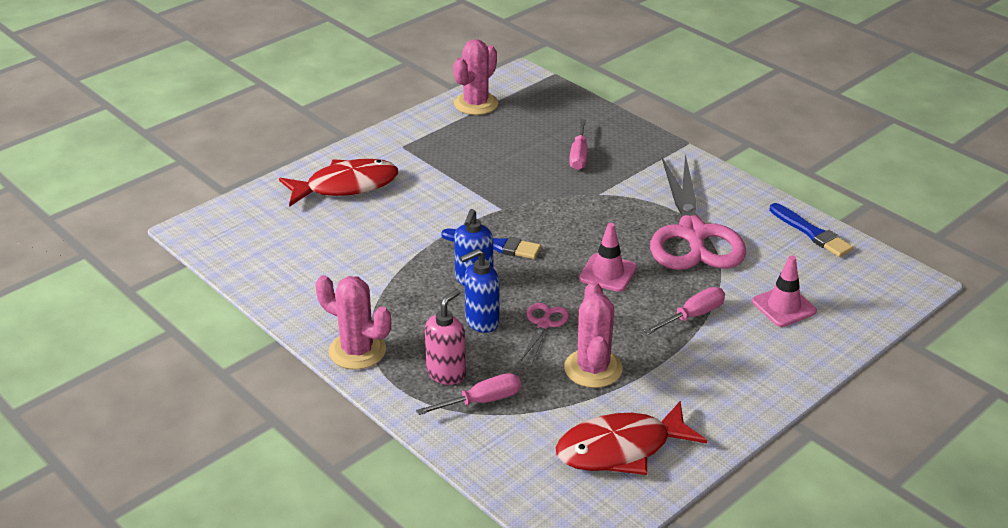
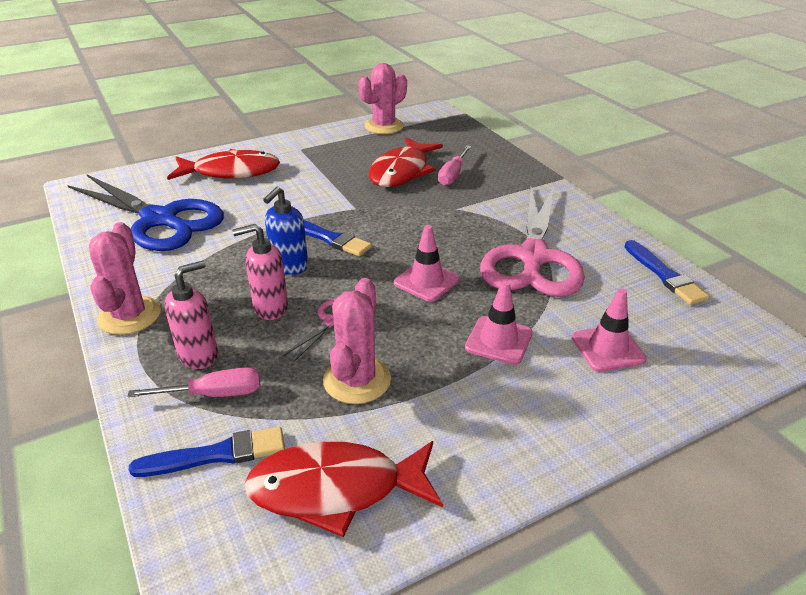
camera: 15 degrees right, 0 degrees up
(311, 252) = (160, 220): none -> blue scissors
(357, 351) = (130, 316): pink cactus -> pink cactus turned 45 degrees clockwise
(481, 322) = (270, 308): blue soap dispenser -> pink soap dispenser
(515, 444) = (216, 454): none -> blue brush
(525, 159) = (402, 171): none -> red fish
(693, 315) = (498, 340): pink screwdriver -> pink traffic cone

